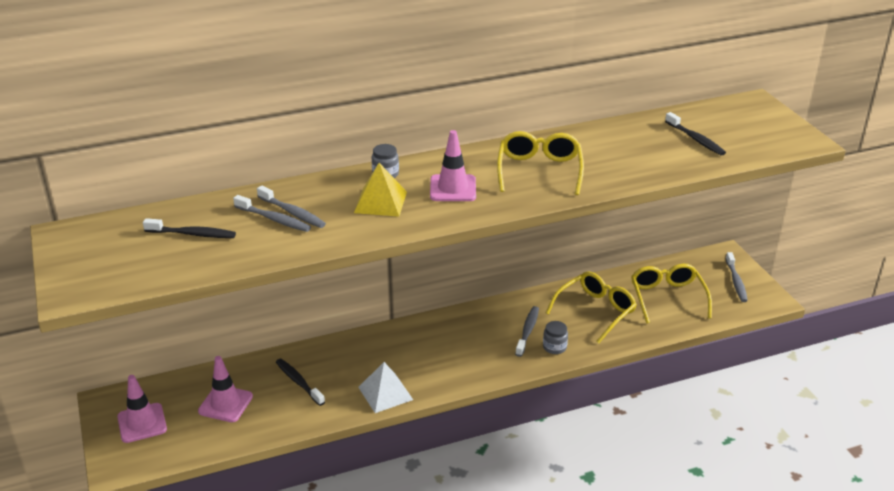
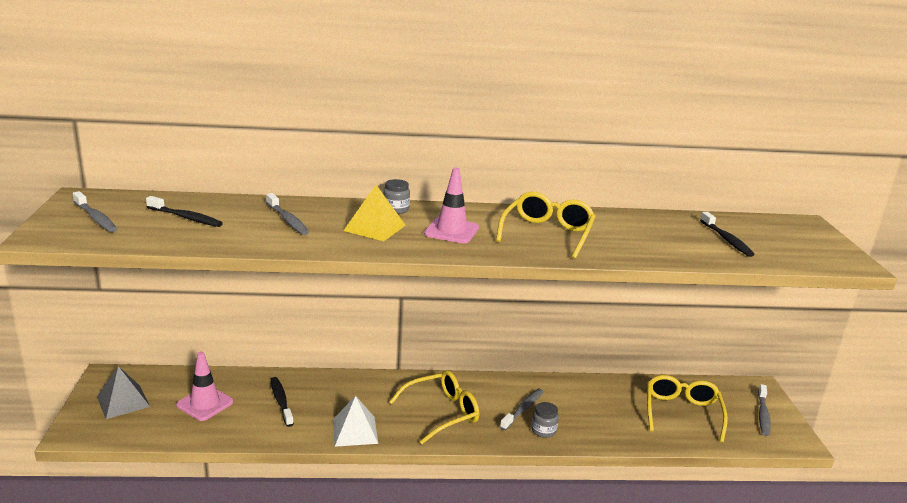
camera: 15 degrees right, 10 degrees down
(142, 423) = (123, 401): pink traffic cone -> grey pyramid
(274, 219) = (267, 221): grey toothbrush -> grey toothbrush (96, 218)
(595, 311) = (601, 407): yellow glasses -> yellow glasses (442, 412)

